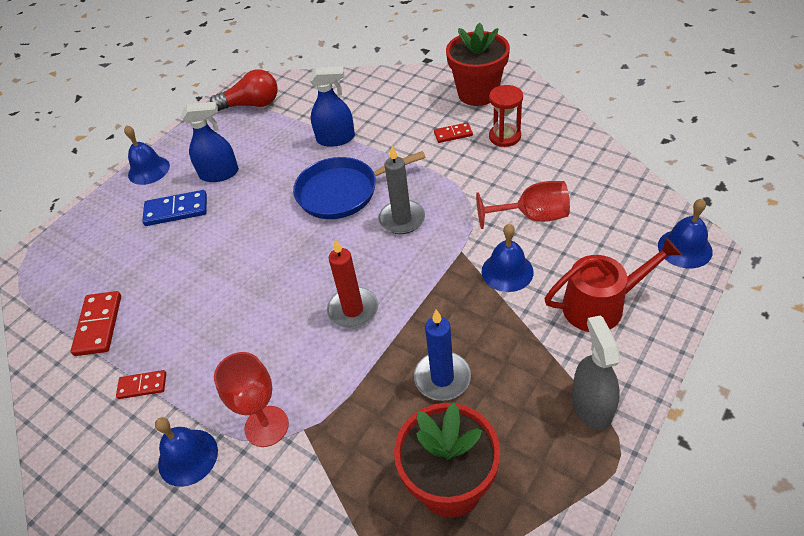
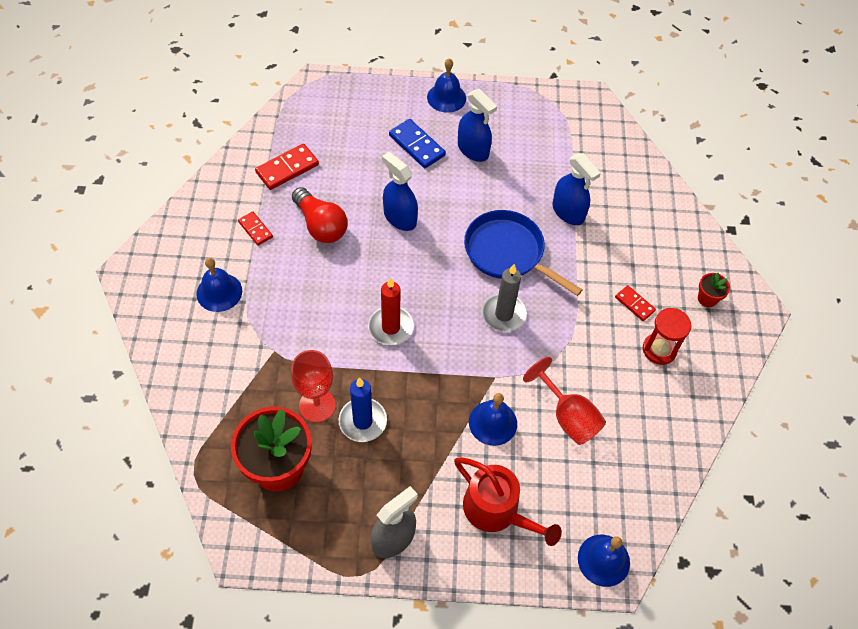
camera: 50 degrees right, 10 degrees up
(240, 254) = (400, 218): none -> blue spray bottle
(251, 105) = (569, 121): red light bulb -> red light bulb (320, 225)
(266, 426) = (264, 326): red goblet -> red goblet (317, 405)
(478, 93) = (707, 298): red flower pot -> red flower pot, size x0.44

